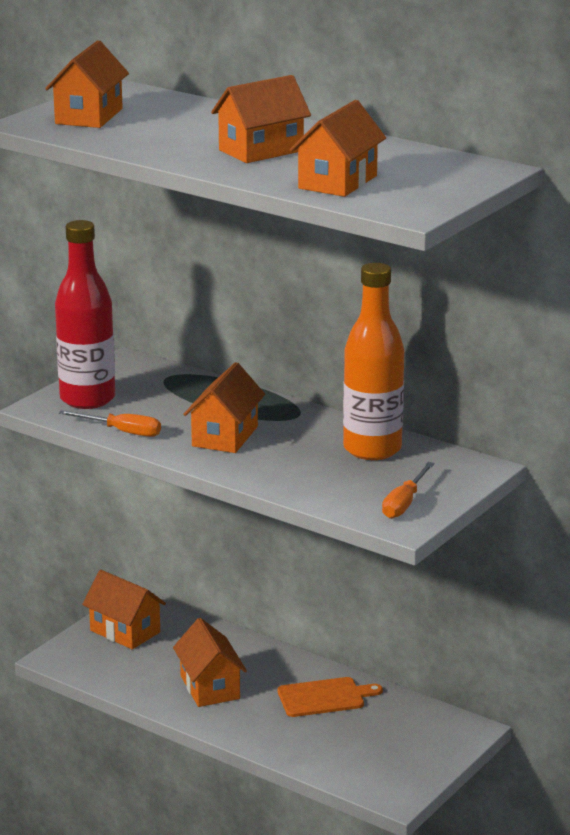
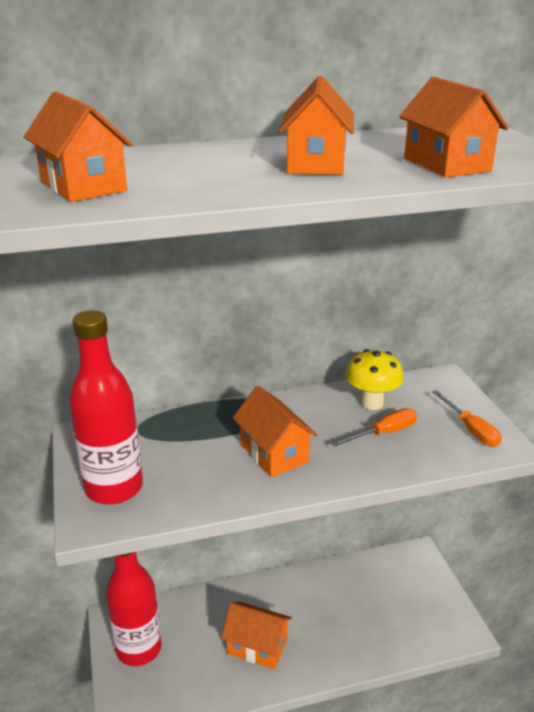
camera: 50 degrees left, 5 degrees up
(122, 432) = (198, 500): orange screwdriver -> orange screwdriver (384, 433)
(125, 631) = (139, 649): orange house -> red bottle
(324, 697) = (326, 595): orange cutting board -> none
(372, 449) = (372, 403): orange bottle -> yellow mushroom

